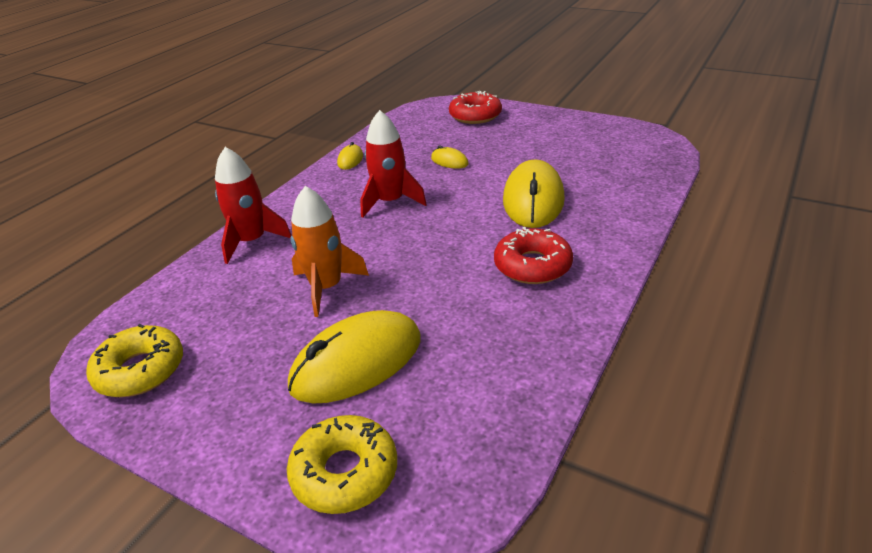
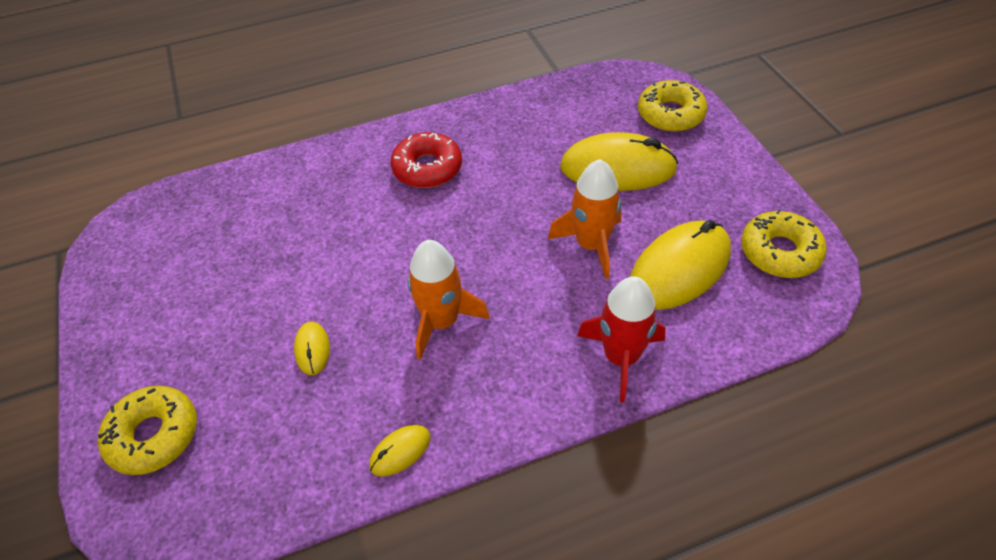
camera: 140 degrees left, 15 degrees up
(390, 202) = (442, 321): red rocket -> orange rocket
(475, 115) = (154, 435): red donut -> yellow donut
(533, 200) = (331, 230): yellow mouse -> yellow mouse (679, 269)

